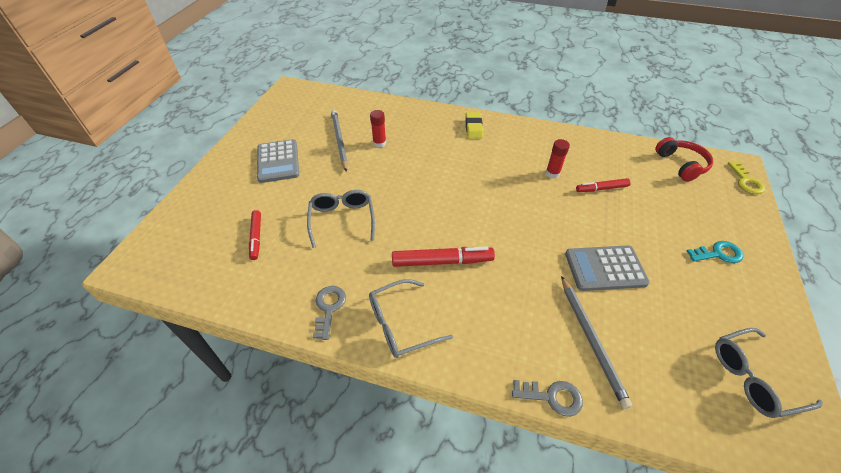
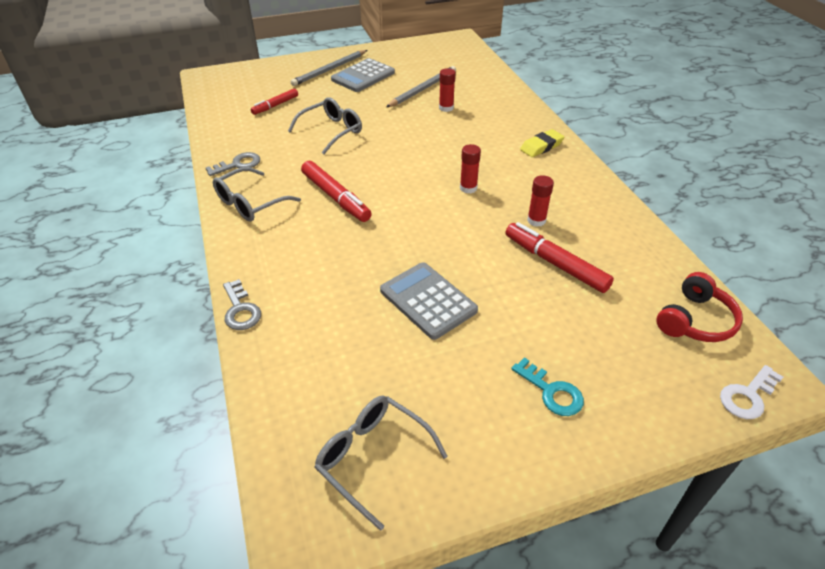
camera: 55 degrees right, 5 degrees down
(401, 324) = (250, 203): grey glasses -> grey glasses turned 75 degrees counterclockwise
(491, 184) = (468, 188): none -> red glue stick
(591, 340) = (323, 317): grey pencil -> grey pencil (329, 70)
(602, 189) = (555, 264): red marker -> red marker, size x1.60
(746, 181) = (748, 396): yellow key -> white key

